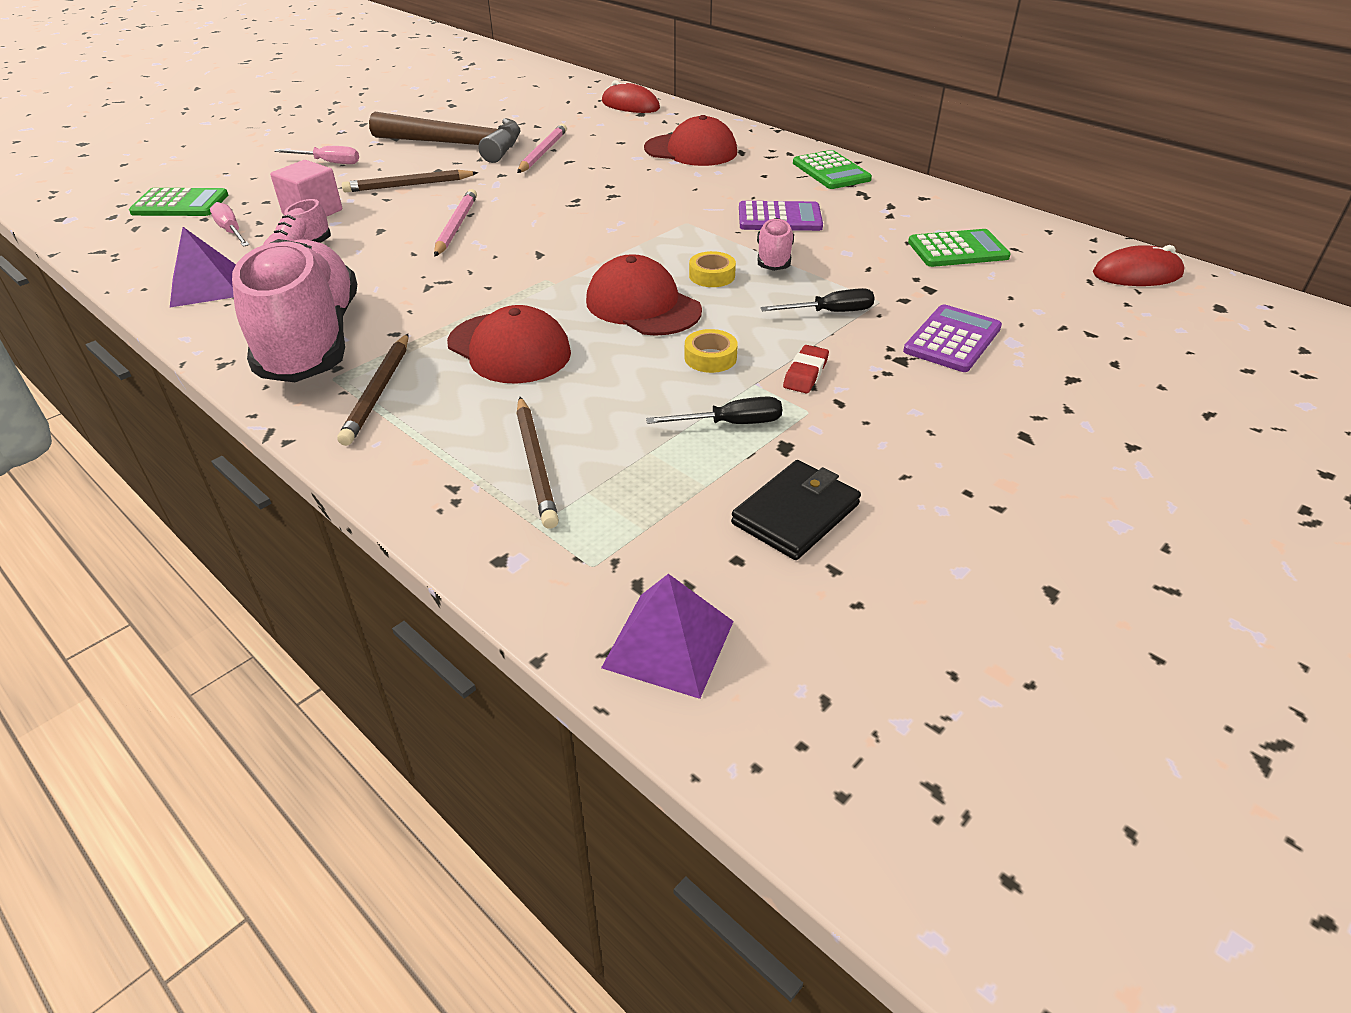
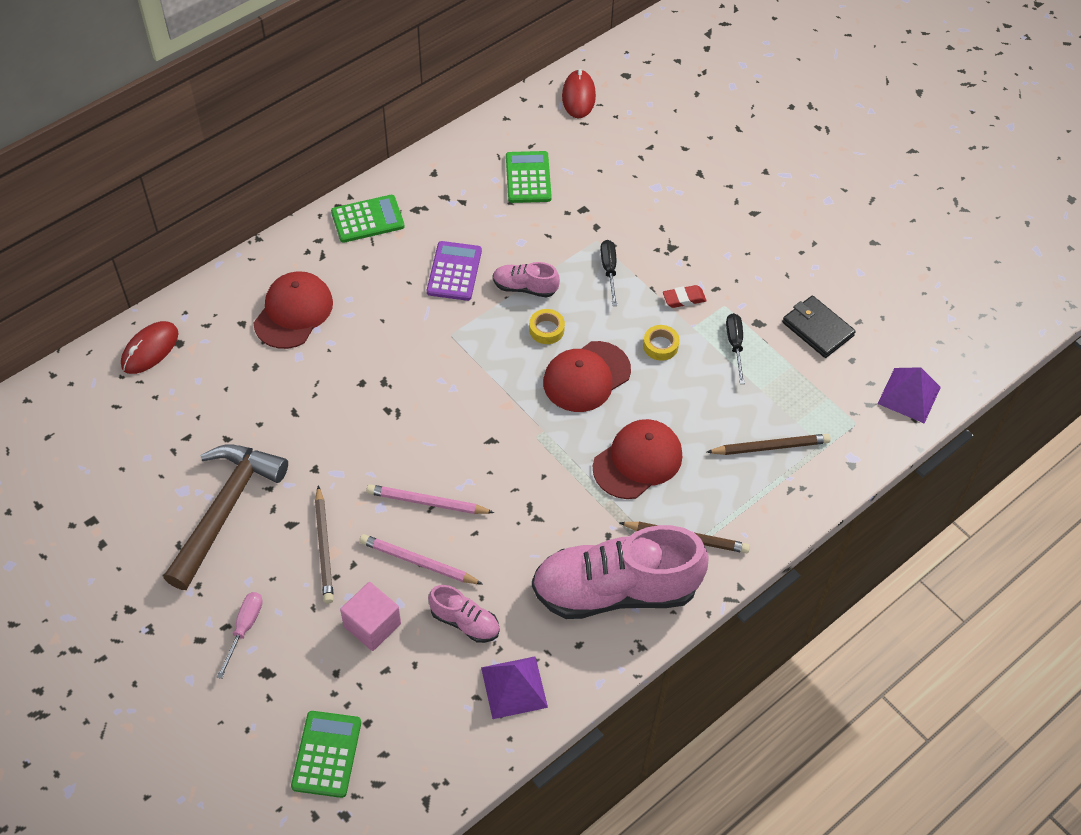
camera: 85 degrees left, 15 degrees up
(231, 231) = (403, 690): pink screwdriver -> none
(543, 152) = (266, 433): pink pencil -> pink pencil (418, 561)
(805, 374) = (684, 299): red eraser -> red eraser turned 45 degrees counterclockwise
(952, 339) = (650, 215): purple calculator -> none

